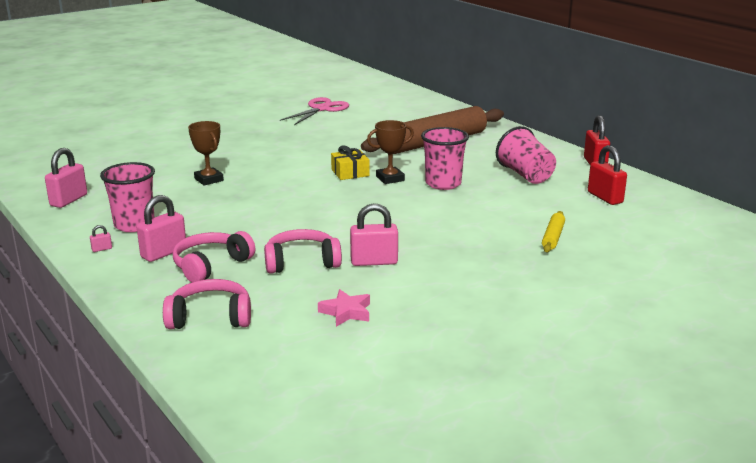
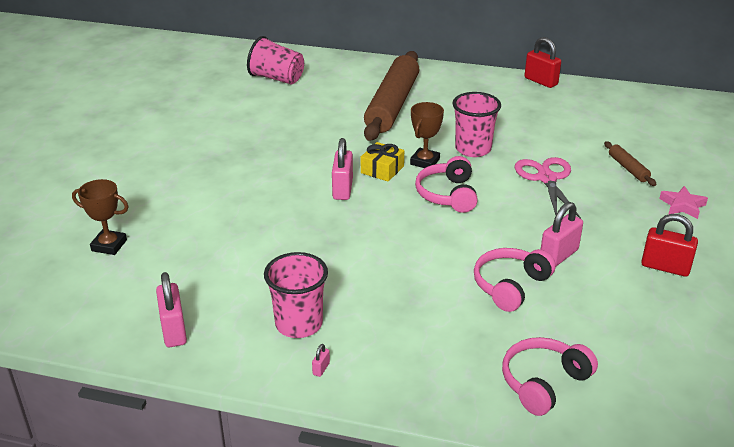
camera: 40 degrees left, 10 degrees up
(164, 253) = (385, 340): pink padlock -> pink padlock (342, 189)
(209, 179) = (271, 235): brown trophy -> brown trophy (109, 245)
(211, 265) = (449, 330): pink headphones -> pink headphones (448, 194)
(321, 109) = (226, 103): pink scissors -> pink scissors (546, 178)
(346, 312) = (622, 316): pink star -> pink star (682, 206)
(525, 175) = (515, 114): pink cup -> pink cup (277, 78)
(553, 237) = (628, 168): yellow rolling pin -> brown rolling pin
(605, 197) = (598, 113): red padlock -> red padlock (665, 267)

